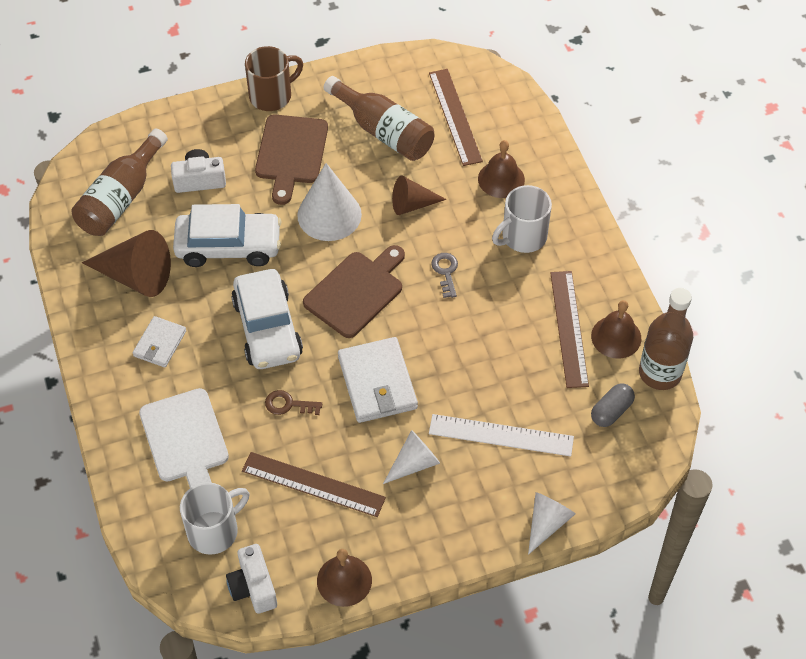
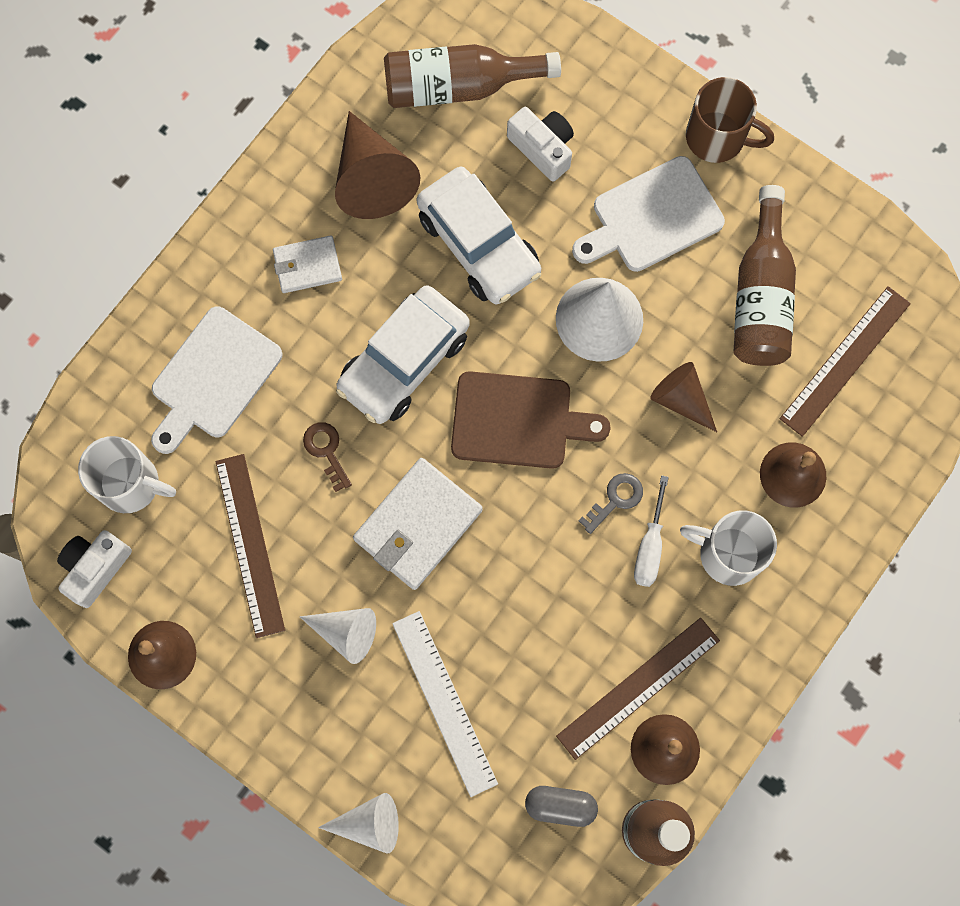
camera: 55 degrees right, 20 degrees up
(291, 153) = (652, 217): brown cutting board -> white cutting board
(488, 272) = (649, 546): none -> white screwdriver

